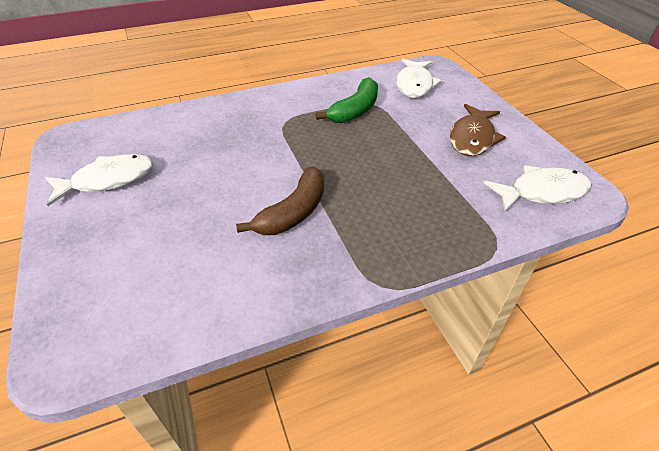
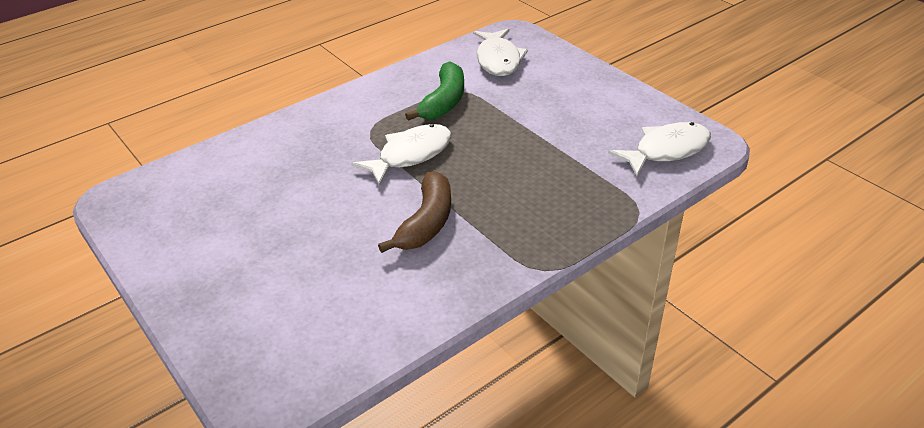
camera: 15 degrees left, 5 degrees down
(108, 180) = (199, 234): white fish -> white fish (410, 155)
(472, 138) = (581, 108): brown fish -> none

